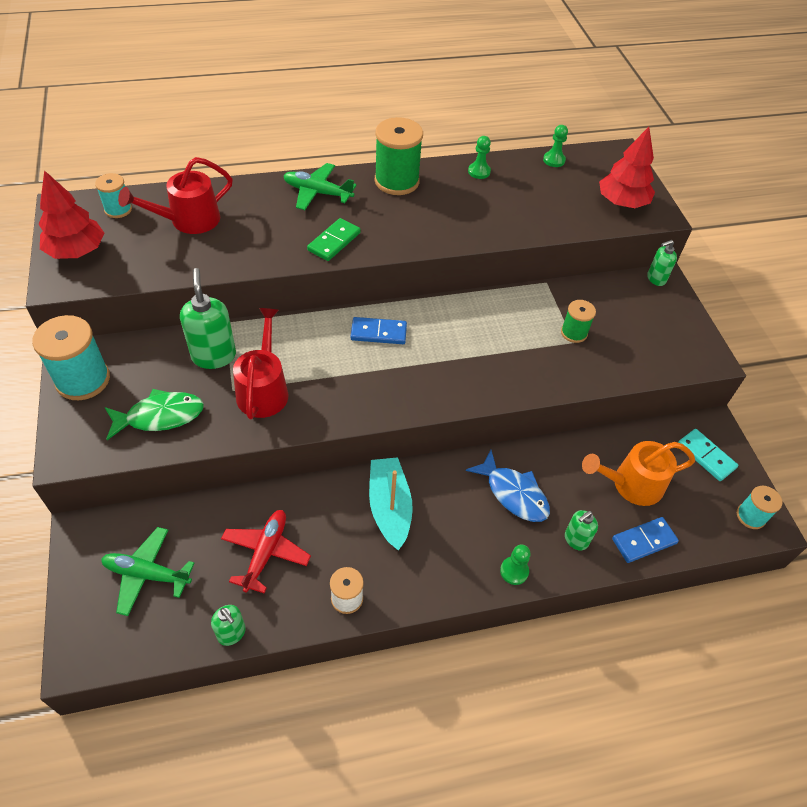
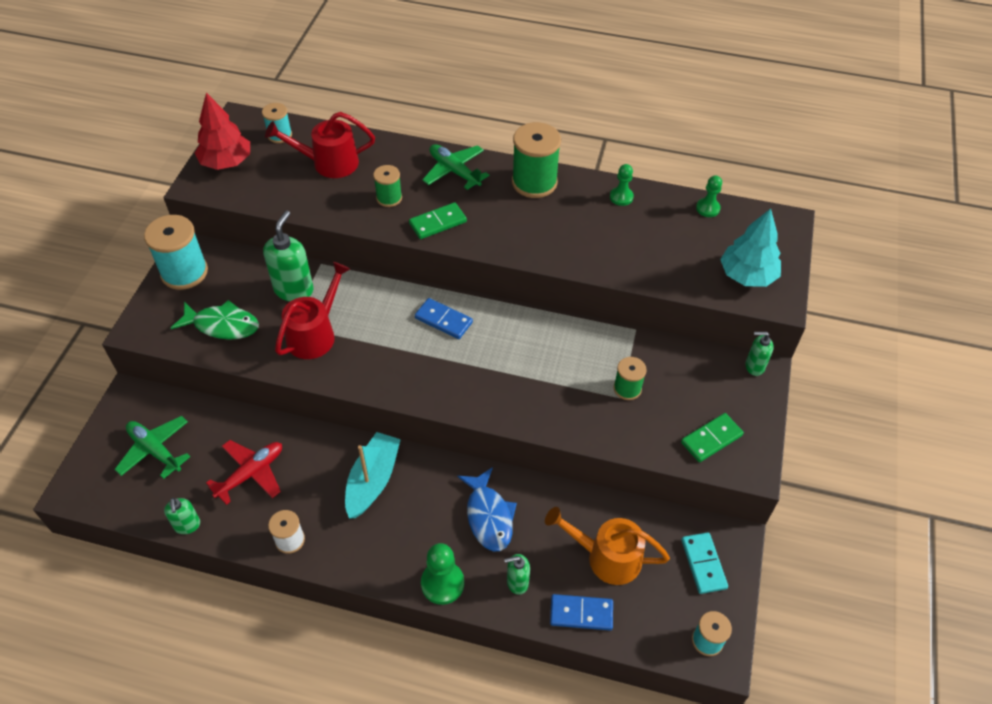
camera: 30 degrees right, 0 degrees up
(272, 234) = (389, 198): none -> green spool
(514, 571) = (442, 583): green pawn -> green pawn, size x1.56
(622, 202) = (747, 275): red tree -> turquoise tree
(666, 348) = (711, 439): none -> green domino

